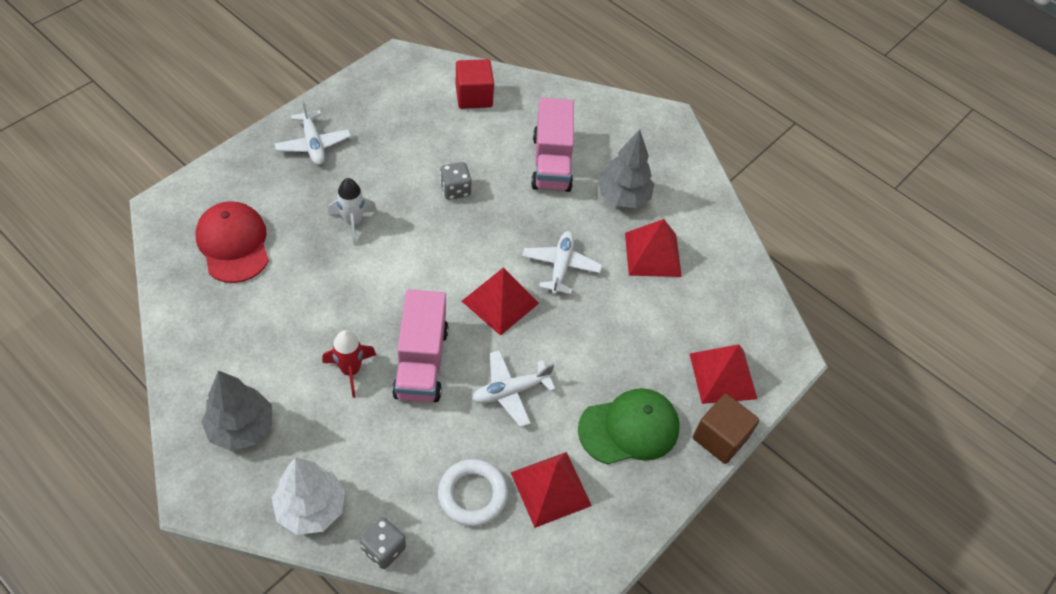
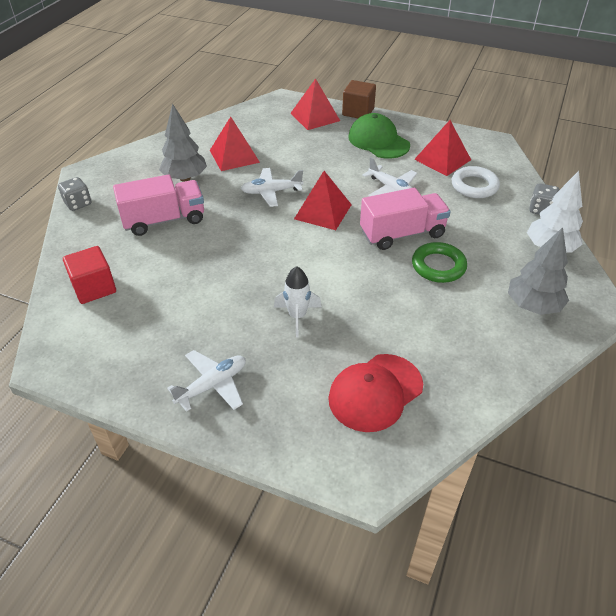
camera: 105 degrees left, 10 degrees down
(350, 370) = (438, 266): red rocket -> green ring
(455, 190) = (223, 265): grey dice -> grey dice (78, 204)

